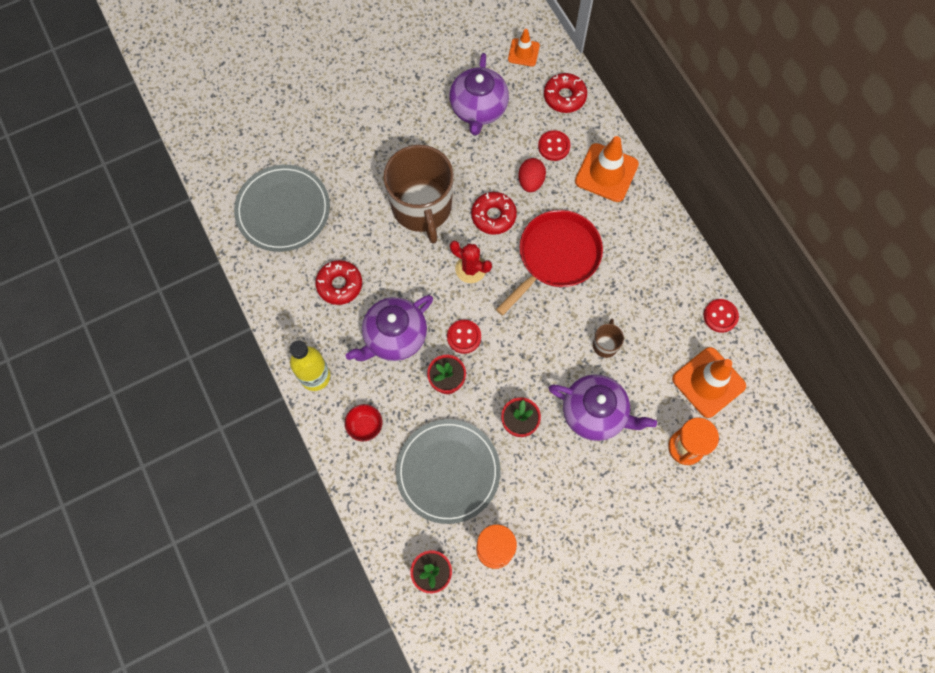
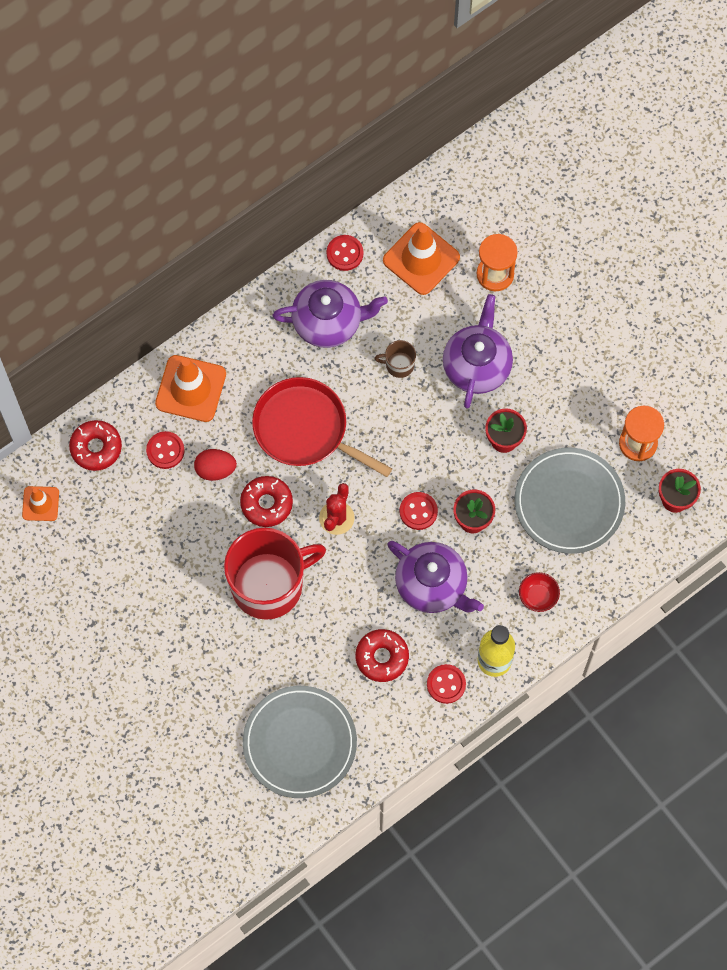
camera: 100 degrees left, 0 degrees up
(304, 332) = (446, 684): none -> red button
(422, 207) = (269, 584): brown mug -> red mug
(478, 109) = (127, 543): purple teapot -> purple teapot (328, 322)

